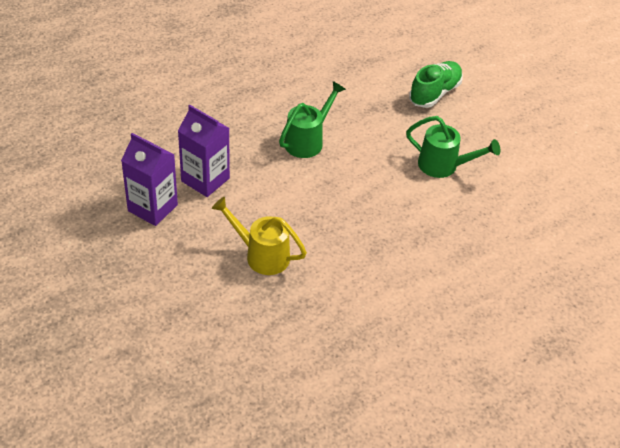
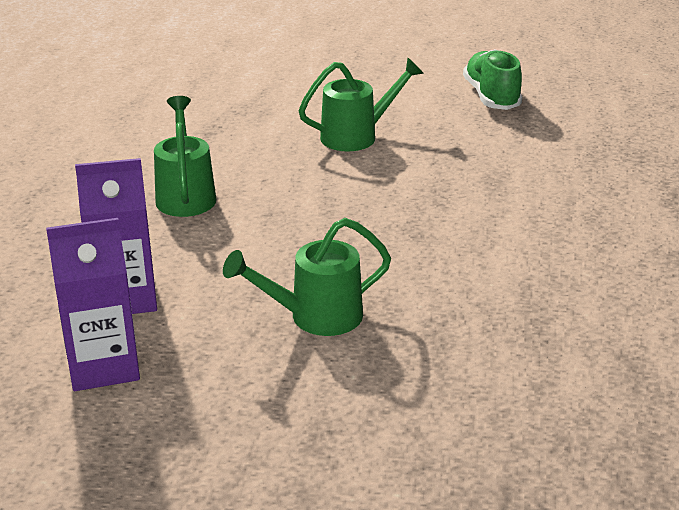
camera: 45 degrees left, 15 degrees down
(261, 255) = (315, 317): yellow watering can -> green watering can
(434, 93) = (248, 92): green shoe -> green shoe (491, 97)

